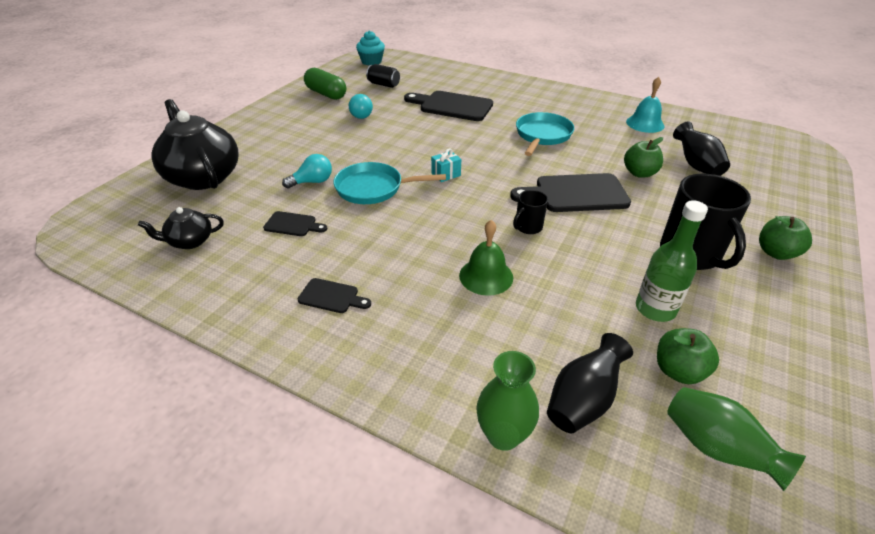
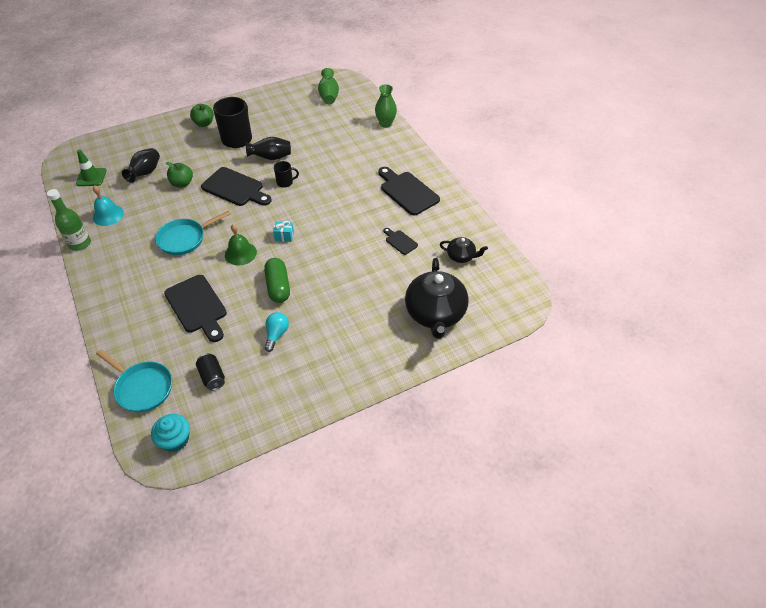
camera: 145 degrees left, 10 degrees up
(312, 182) = (367, 271): turquoise light bulb -> none
(326, 94) = (275, 389): green capsule -> green capsule (278, 287)
(331, 297) = (407, 191): black cutting board -> black cutting board, size x1.99
(373, 188) = (336, 246): turquoise pan -> turquoise pan (142, 387)
(486, 276) = (333, 170): green bell -> green bell (240, 253)
(583, 400) = (351, 120): black vase -> black vase (271, 157)
(655, 309) = (286, 129): green bottle -> green bottle (80, 244)
(678, 371) = (309, 113): green apple -> none
(732, 140) = (91, 177): none -> green traffic cone

